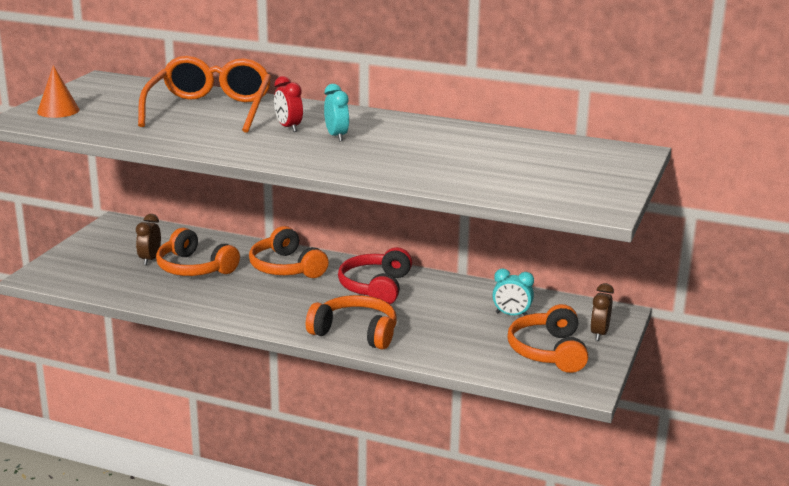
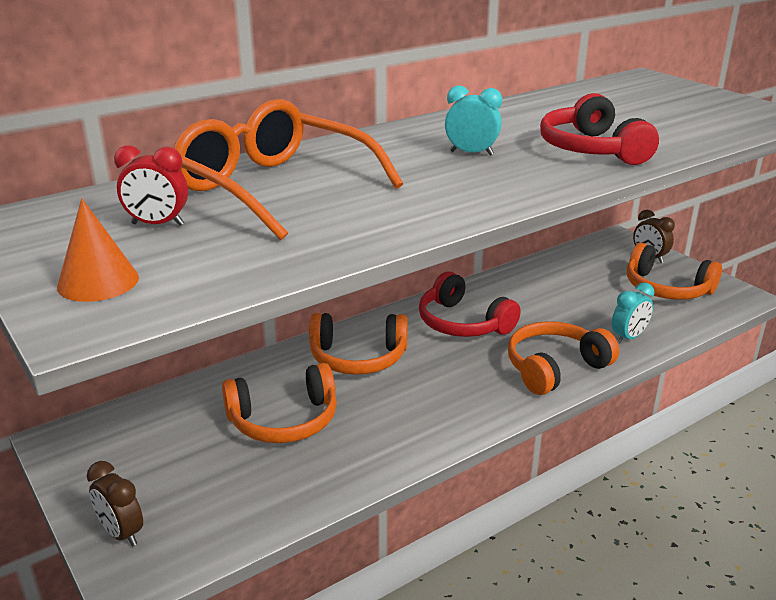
camera: 55 degrees left, 5 degrees up
(150, 259) = (215, 448): brown clock -> brown clock (121, 533)
(288, 127) = (409, 166): red clock -> red clock (157, 224)
(397, 163) = (592, 149): none -> red headphones
(511, 315) = (583, 280): turquoise clock -> turquoise clock (628, 337)

